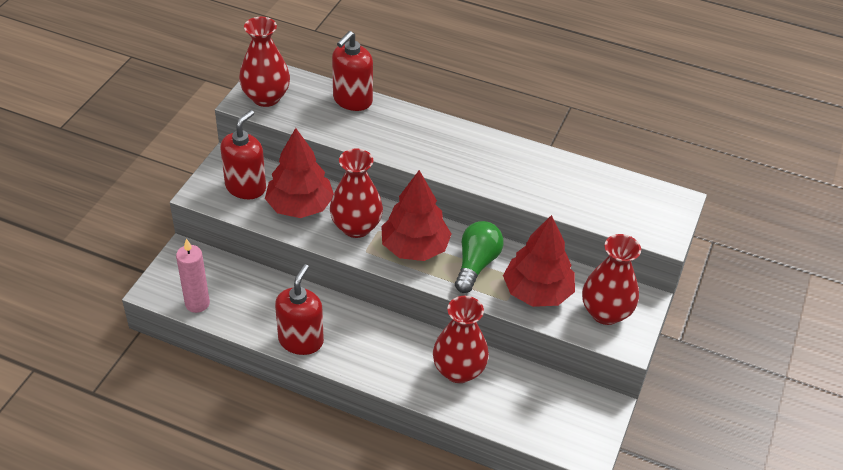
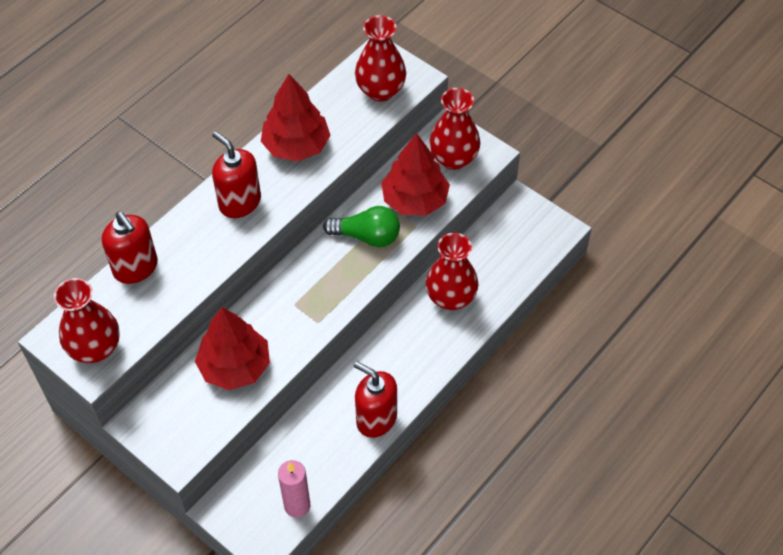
camera: 70 degrees left, 10 degrees up
(246, 187) = (186, 412): red soap dispenser -> red soap dispenser (239, 202)
(356, 227) = (283, 322): red vase -> red vase (380, 90)
(414, 248) = (328, 280): red tree -> red tree (296, 146)
(476, 264) = (366, 236): green light bulb -> green light bulb turned 150 degrees clockwise

